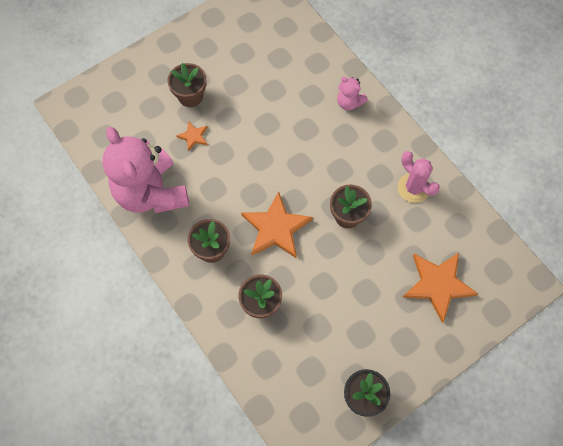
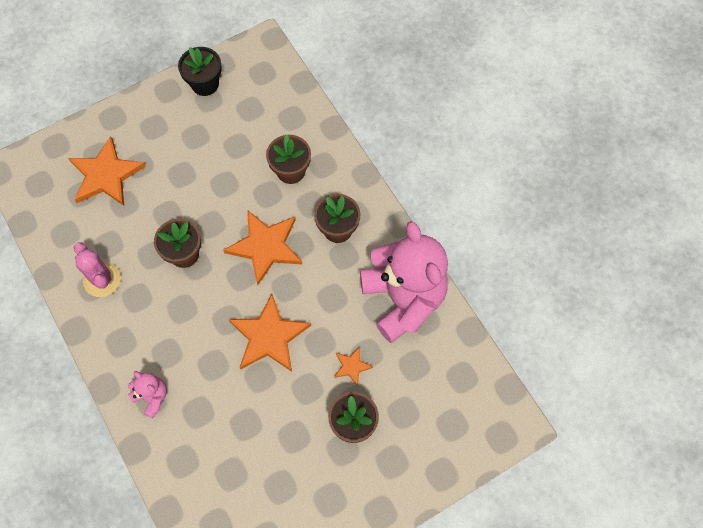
camera: 175 degrees left, 0 degrees up
(263, 154) = (269, 336): none -> orange star

